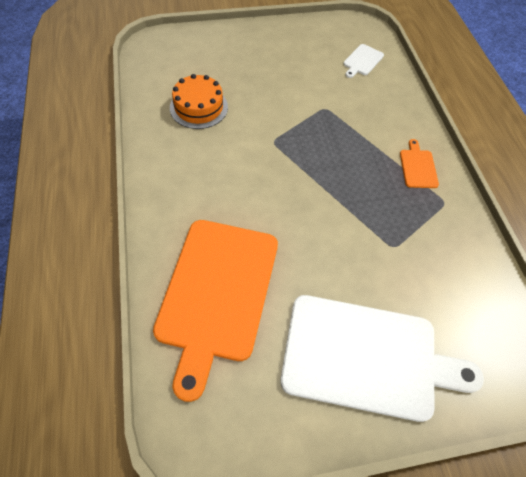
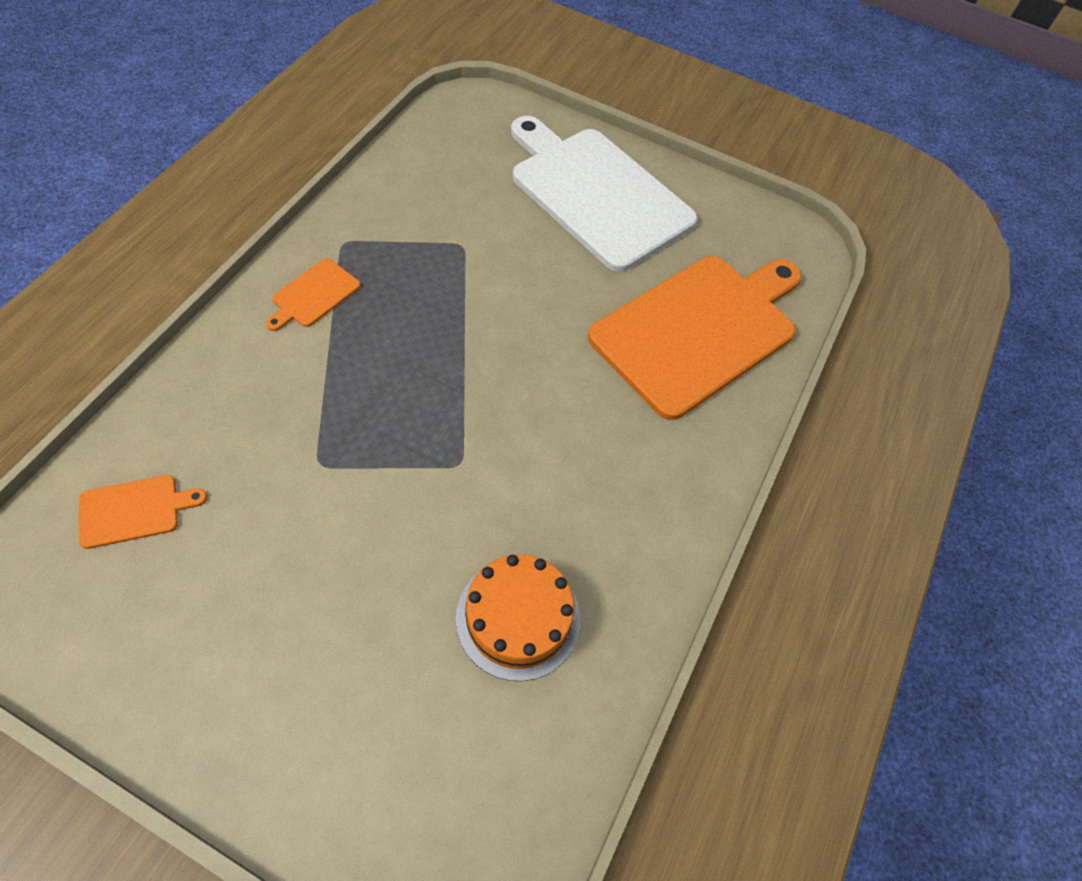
camera: 145 degrees left, 0 degrees up
(362, 61) = (134, 510): white cutting board -> orange cutting board

